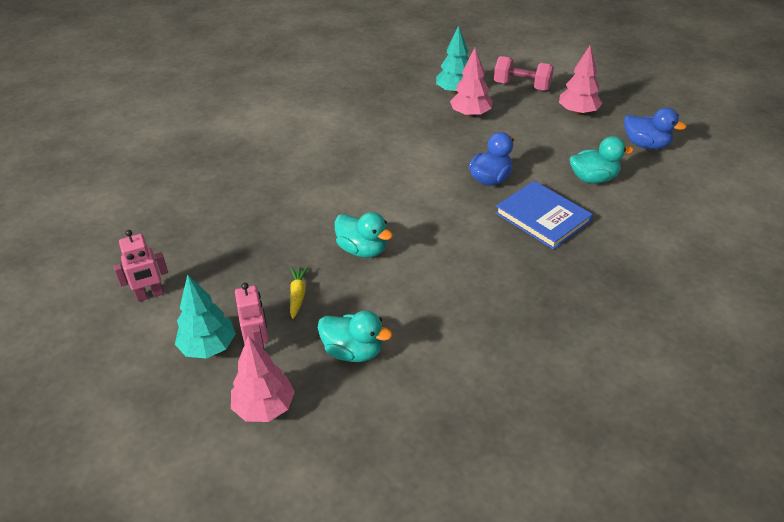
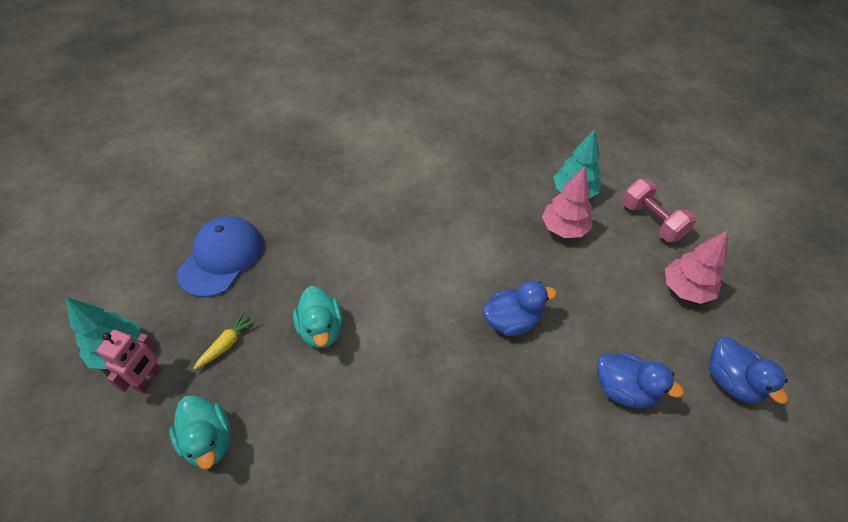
camera: 35 degrees right, 10 degrees up
(150, 295) = (134, 268): pink robot -> none
(225, 250) = (221, 258): none -> blue cap
(264, 407) = (94, 447): pink tree -> none
(542, 217) = (521, 404): blue book -> none
(593, 178) = (624, 389): turquoise duck -> blue duck

